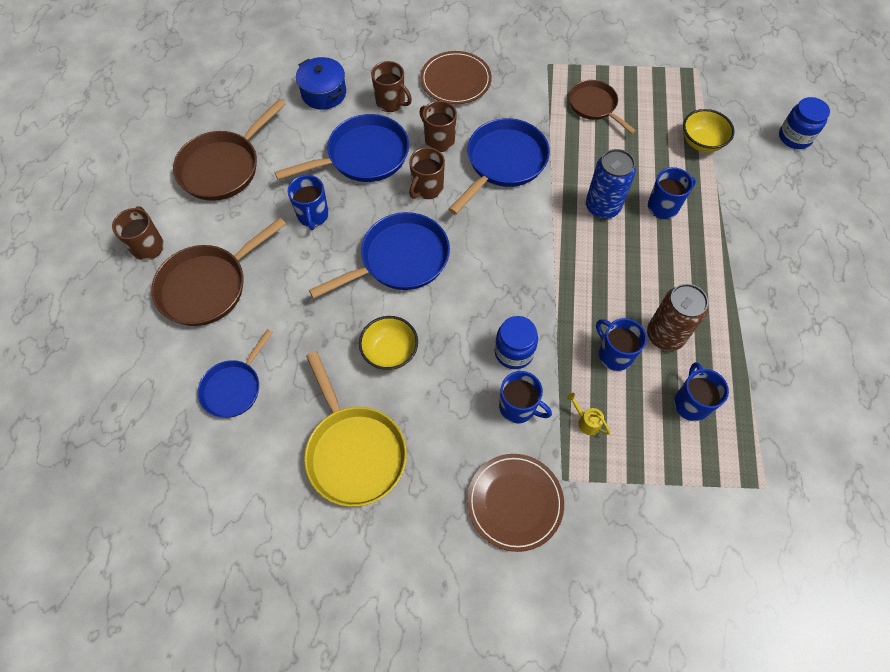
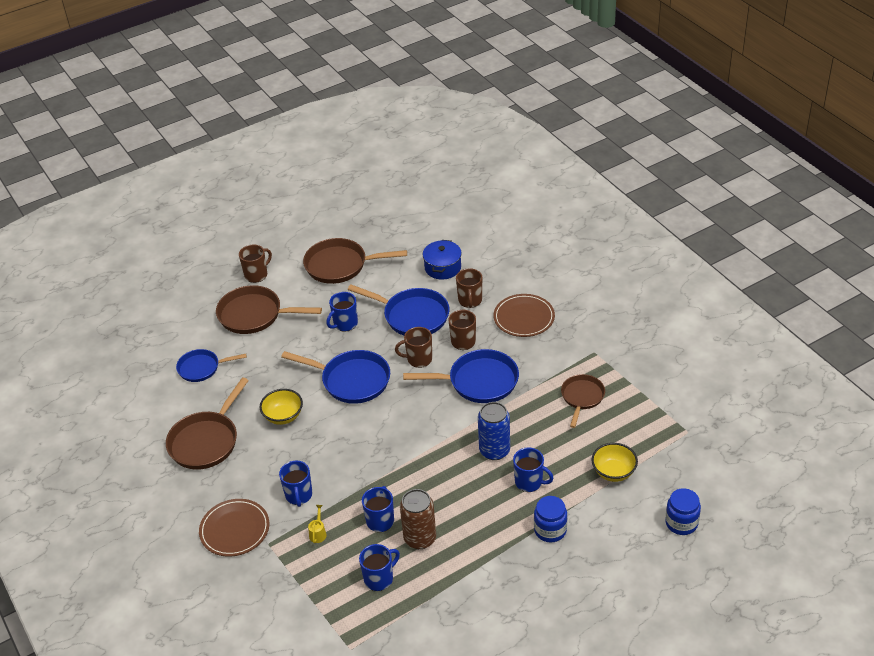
camera: 55 degrees right, 20 degrees down
(354, 452) = (206, 441): yellow pan -> brown pan
(514, 352) = (336, 471): blue jar -> blue jar (550, 530)

